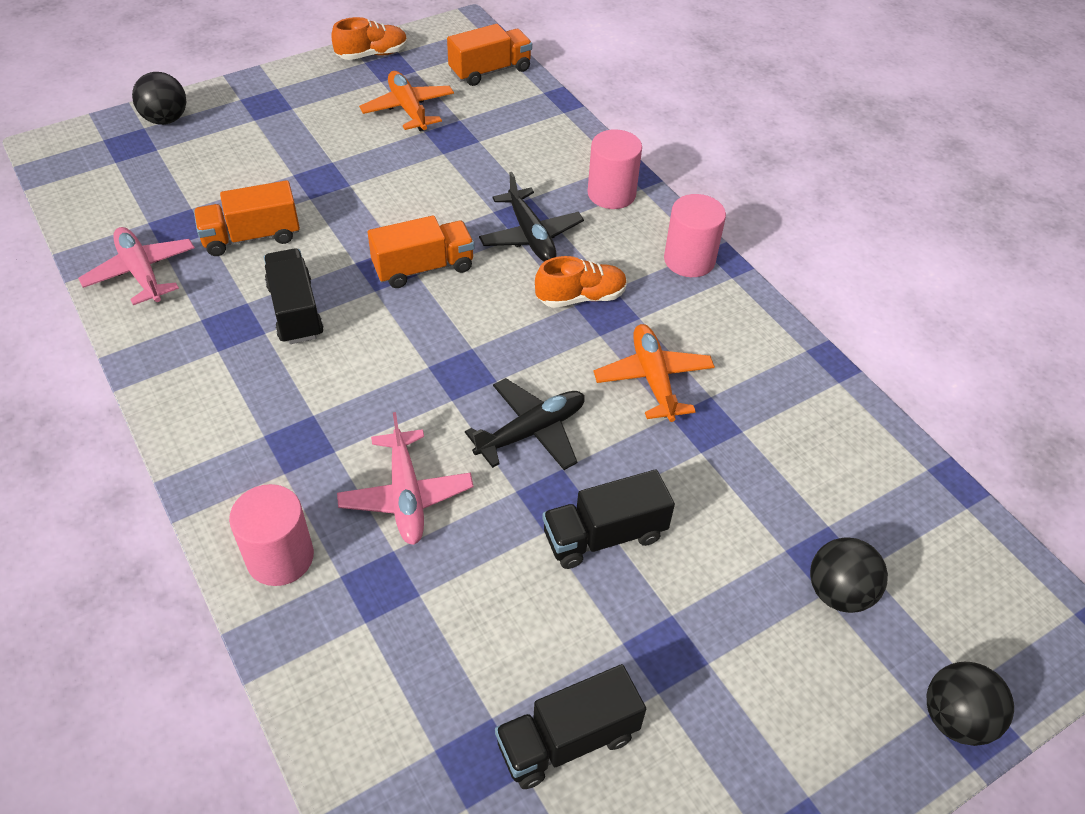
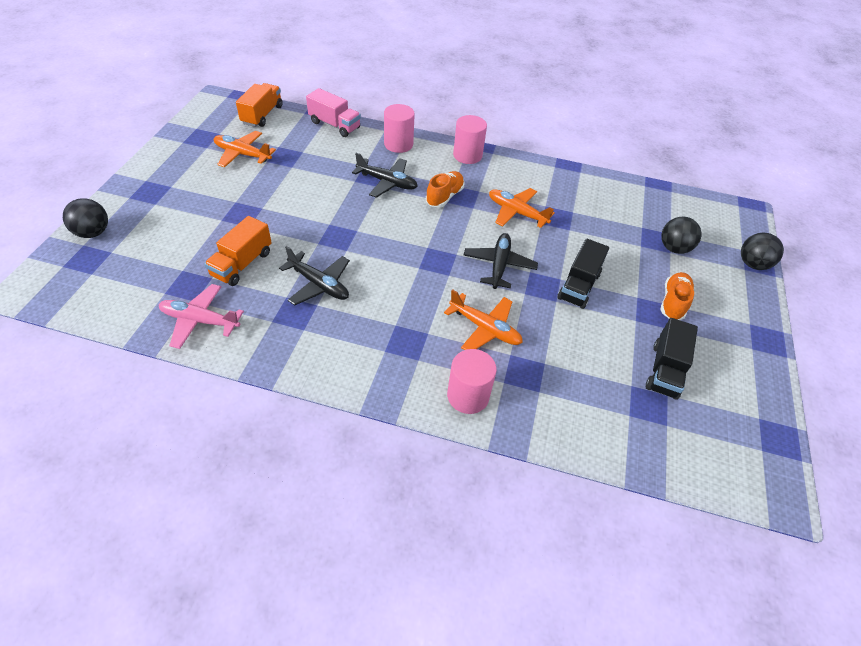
camera: 45 degrees left, 0 degrees up
(295, 311) = (319, 284): black truck -> black plane
(372, 54) = (182, 136): orange shoe -> orange shoe (673, 302)
(406, 496) = (485, 328): pink plane -> orange plane
(423, 268) = (356, 225): orange truck -> none
(561, 126) = (334, 125): none -> pink truck

